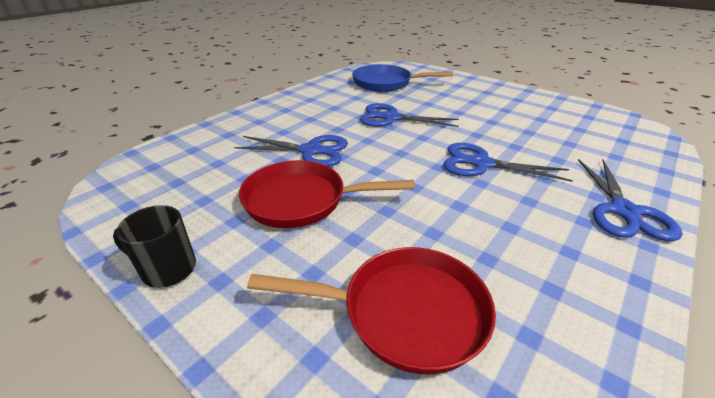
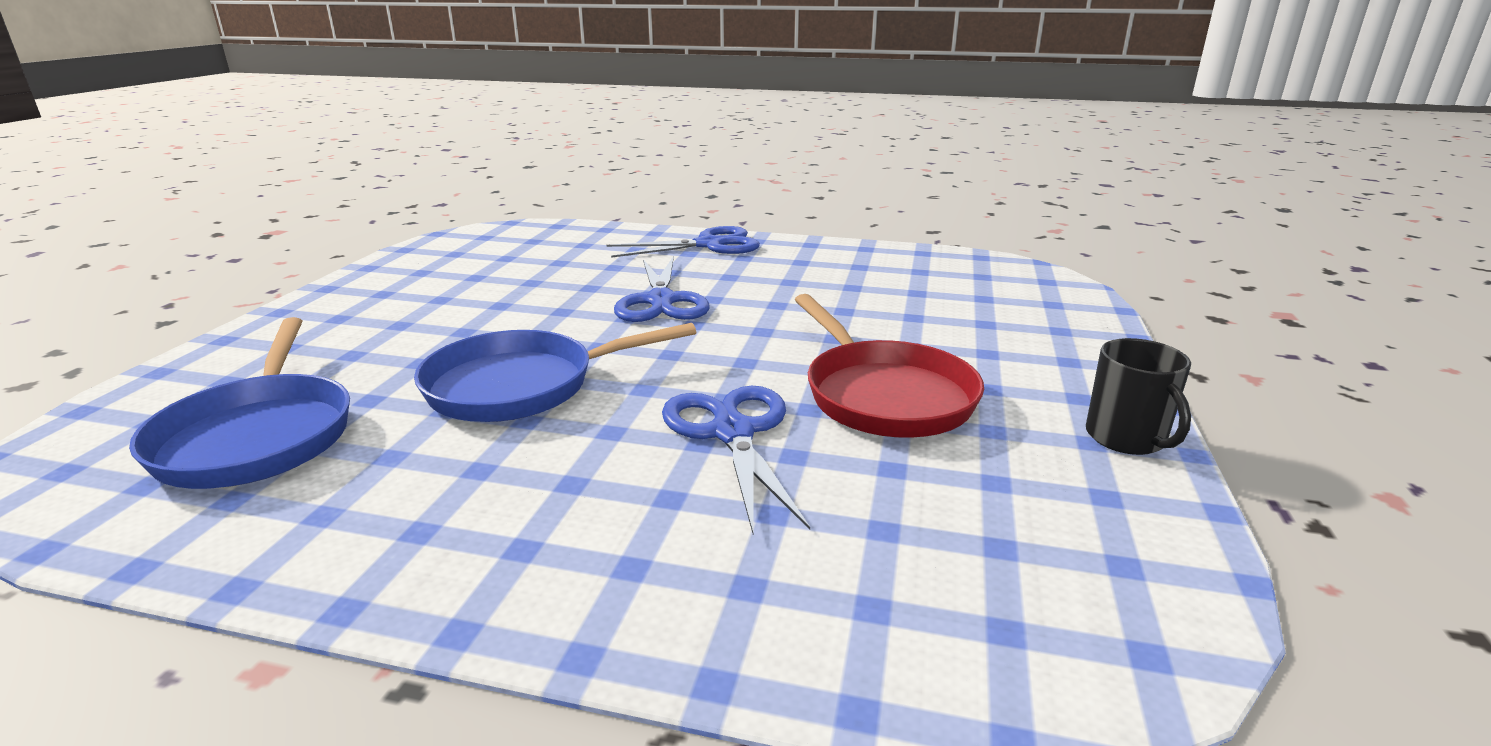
camera: 115 degrees left, 10 degrees down
(391, 118) = (521, 386): blue scissors -> blue pan
(405, 312) = (965, 308): red pan -> none

